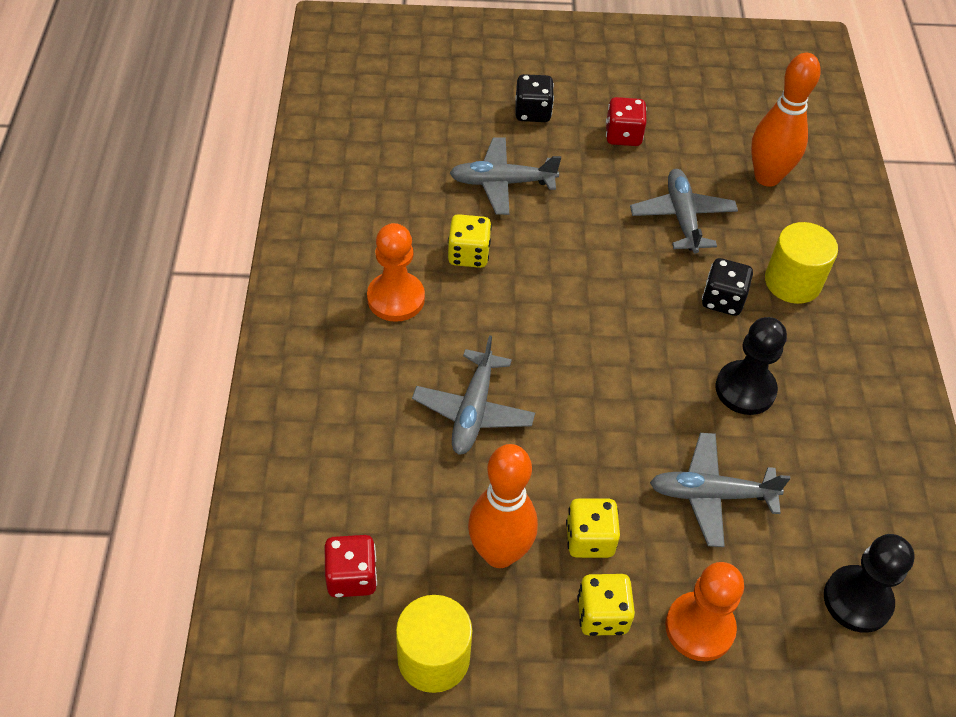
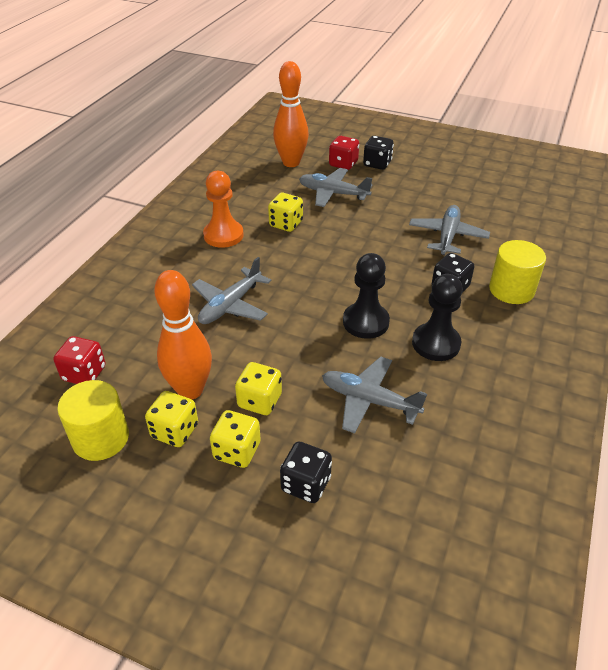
camera: 25 degrees right, 10 degrees down
(516, 616) = (175, 431): none -> yellow dice
(623, 135) = (432, 186): red dice -> red dice (343, 164)
(699, 627) = (306, 484): orange pawn -> black dice
(767, 177) = (525, 228): orange bowling pin -> orange bowling pin (291, 163)
(857, 600) = (449, 508): black pawn -> black pawn (365, 322)

